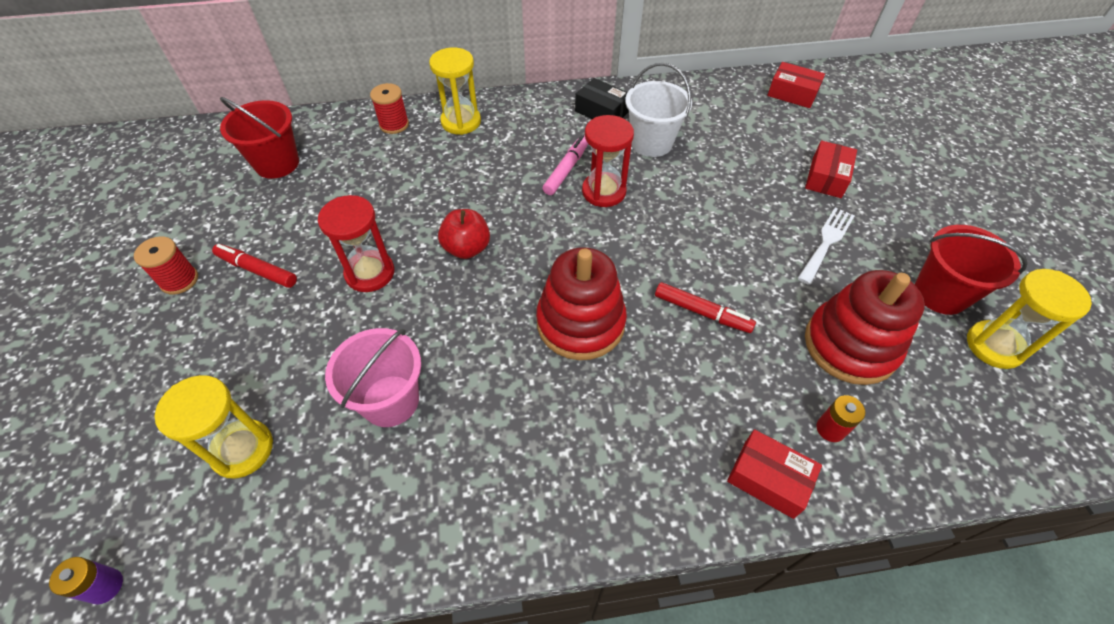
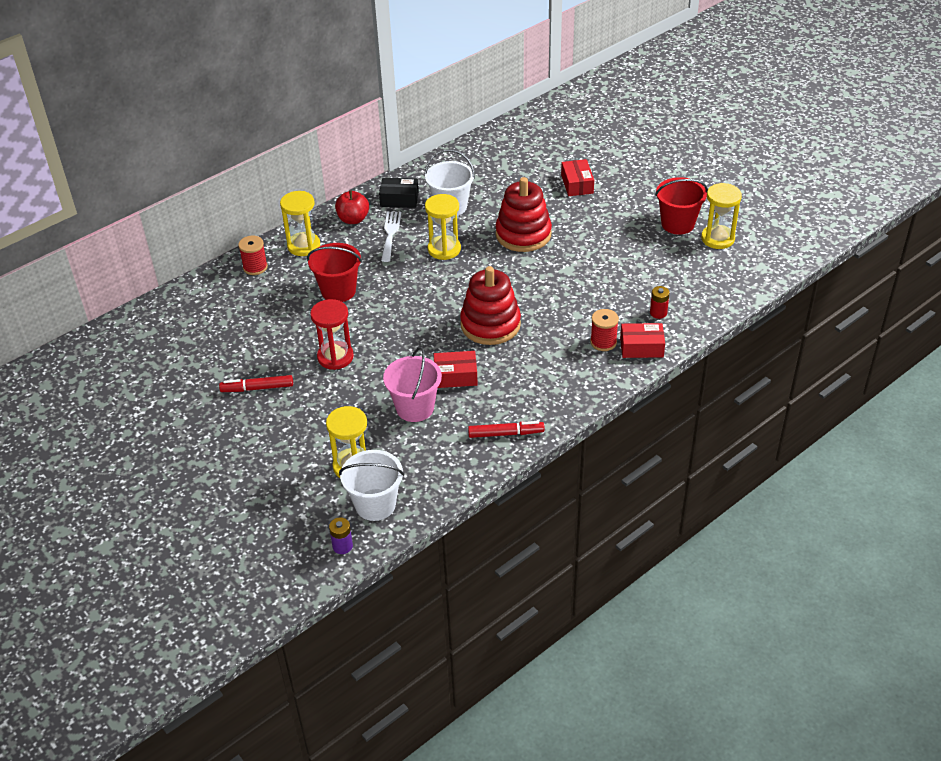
camera: 30 degrees left, 10 degrees down
(179, 280) = (210, 416): red spool -> red spool (603, 342)
(207, 537) = (375, 505): none -> white bucket
(277, 164) = (195, 326): red bucket -> red bucket (338, 291)
(467, 248) = (385, 317): red apple -> red apple (353, 219)
(566, 169) = (408, 246): pink marker -> none
(603, 191) = (444, 249): red hourglass -> yellow hourglass
(702, 312) = (555, 289): red marker -> red marker (506, 434)
(792, 93) = (520, 137): red box -> red box (455, 376)
(826, 242) = (600, 222): white fork -> white fork (390, 234)
(850, 345) = (645, 270): red stacking toy -> red stacking toy (523, 234)

